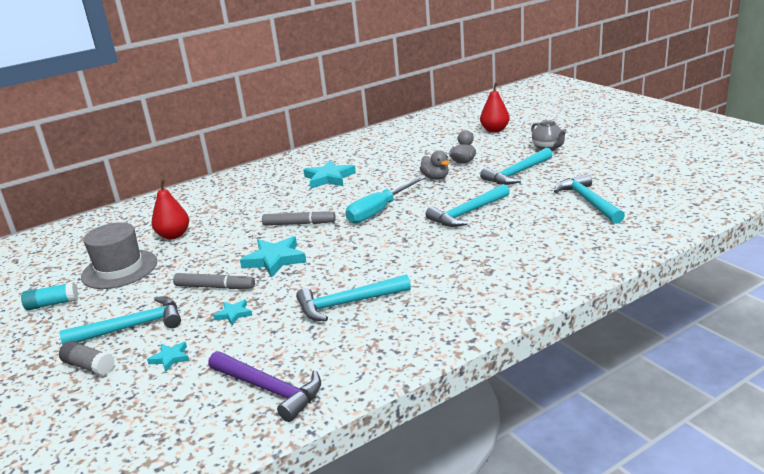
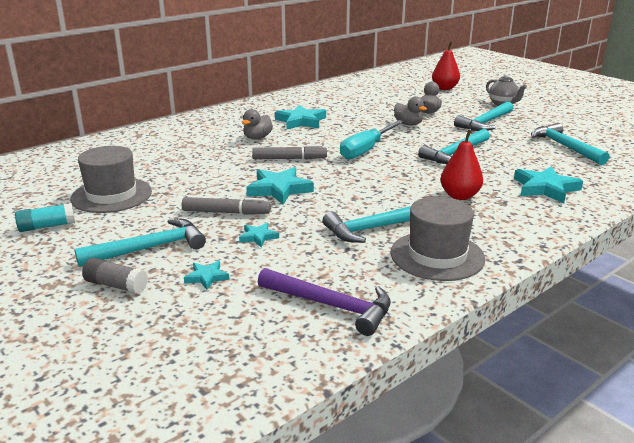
camera: 10 degrees left, 0 degrees up
(174, 235) = (159, 166): red pear -> red pear (459, 196)
(278, 200) = (257, 138): none -> grey duck
(393, 334) = (437, 256): none -> grey hat
(541, 254) = (545, 188): none -> turquoise star

